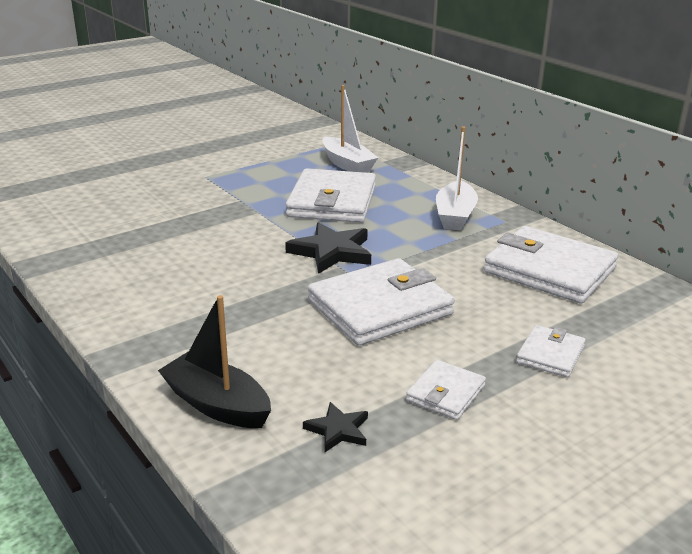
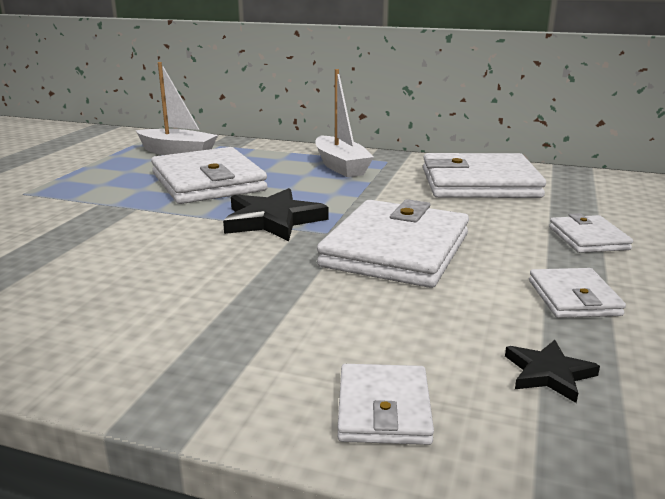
camera: 35 degrees left, 5 degrees down
(217, 404) = (383, 409): black boat -> white wallet

